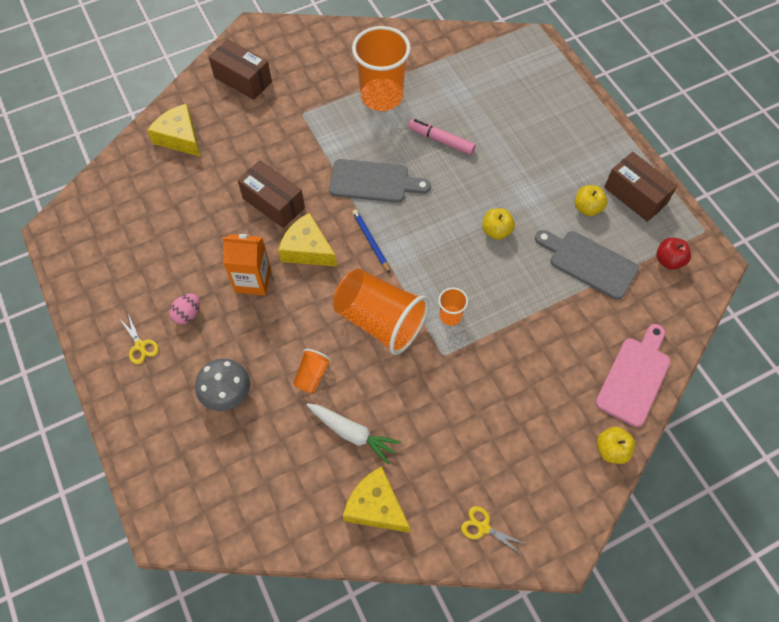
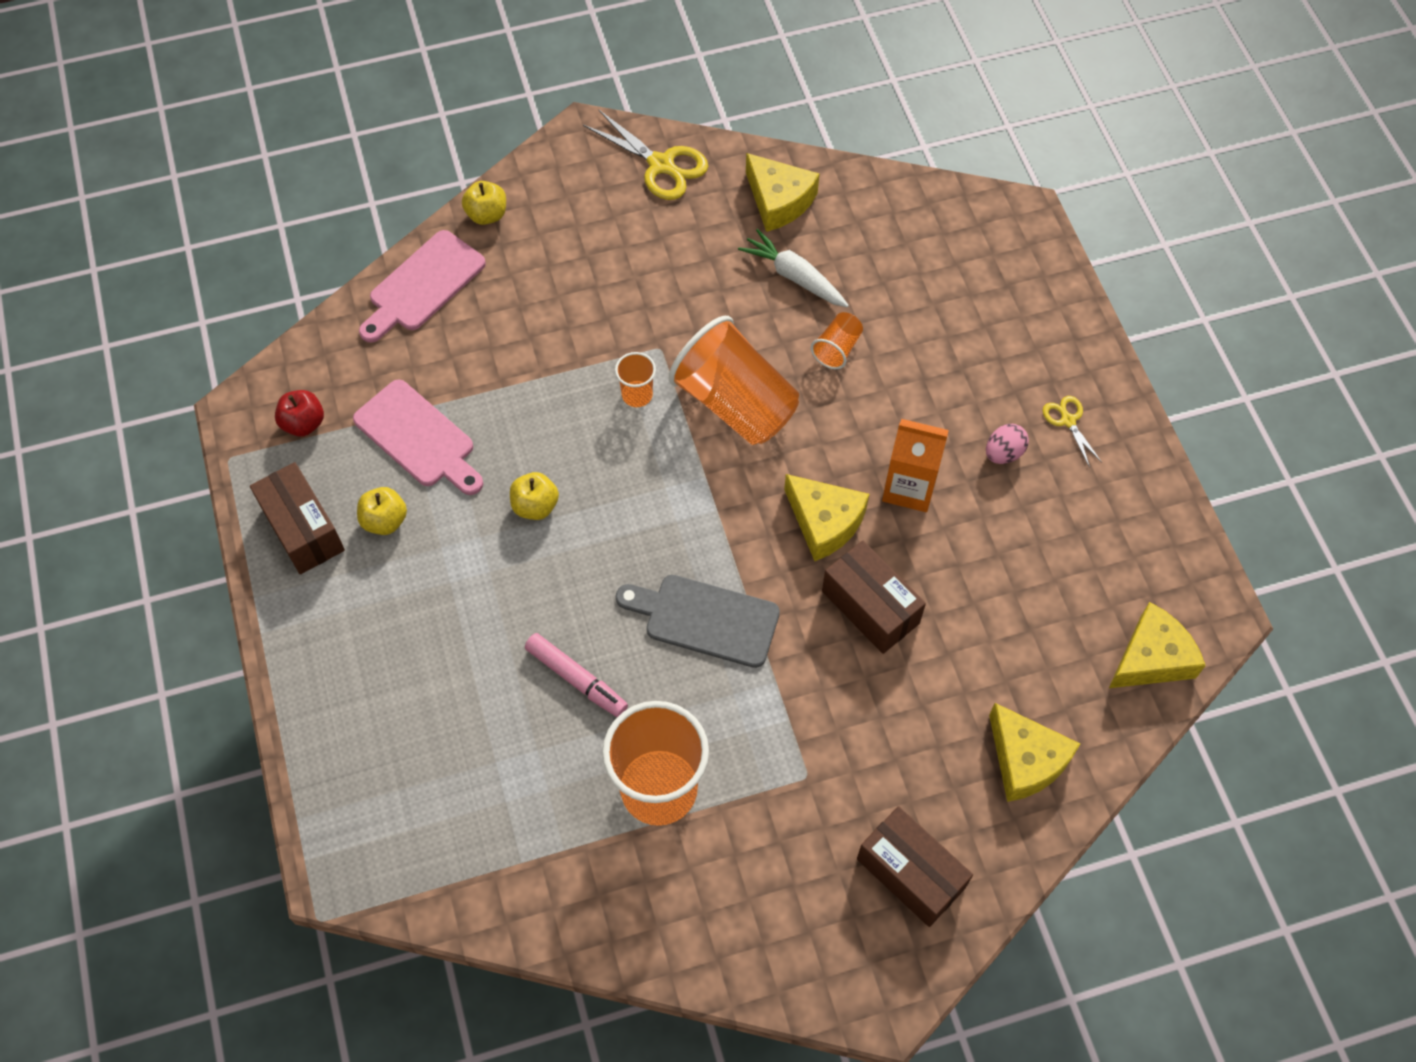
camera: 170 degrees left, 0 degrees up
(100, 200) = (1151, 658): none -> yellow cheese
(227, 393) = (949, 344): grey mushroom -> none
(370, 241) = (727, 520): blue pencil -> none
(483, 527) = (661, 165): yellow scissors -> yellow scissors, size x1.82
(589, 262) = (418, 438): grey cutting board -> pink cutting board

